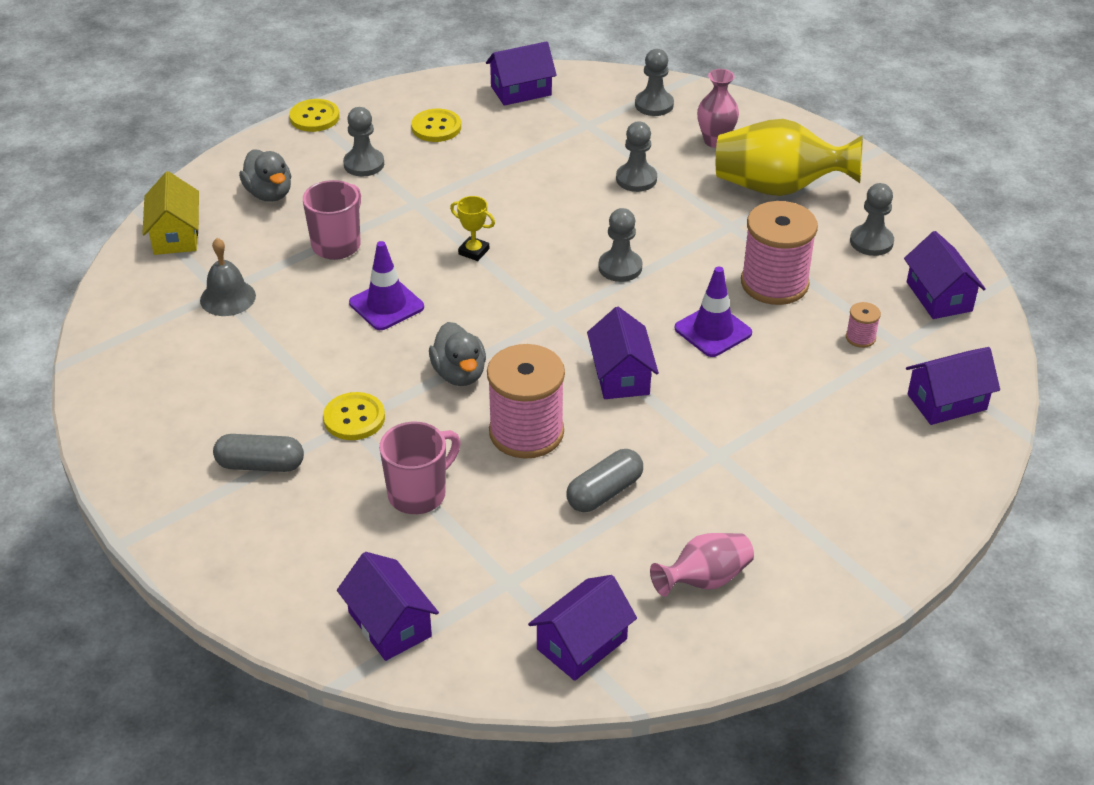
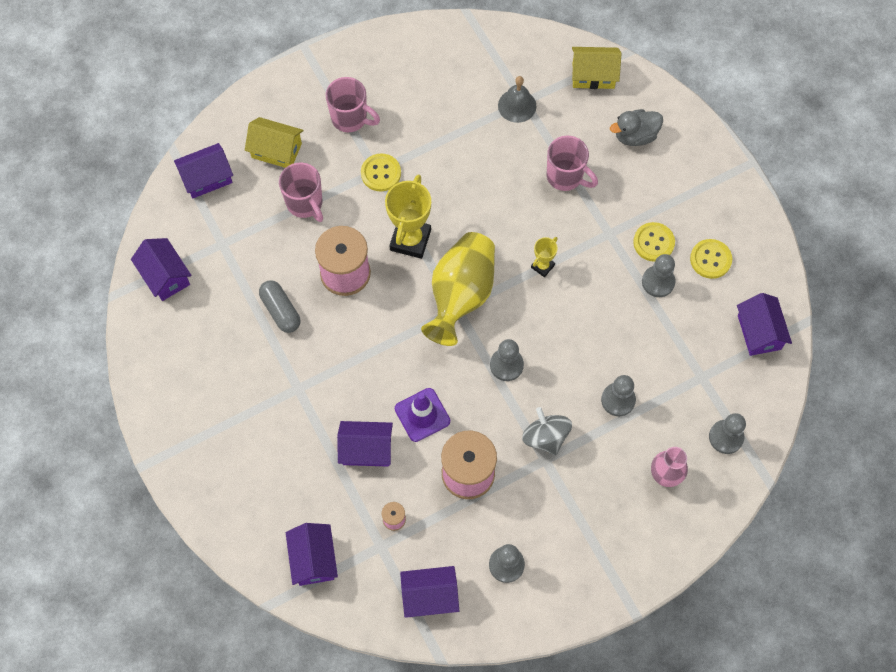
camera: 100 degrees right, 25 degrees up
(260, 465) = (350, 118): grey capsule -> pink mug
(314, 117) = (735, 172): yellow button -> yellow button (653, 242)
(327, 543) = (276, 150): none -> yellow house
(364, 164) = (665, 202): grey pawn -> grey pawn (658, 282)
(386, 305) = (491, 202): purple traffic cone -> none
(459, 374) = (410, 240): grey duck -> yellow trophy
(621, 375) = (387, 342): purple house -> purple house (366, 449)
(703, 228) = (545, 437): none -> grey spinning top
(704, 580) = (194, 354): pink vase -> none
(778, 188) = (590, 510): yellow vase -> yellow vase (461, 295)

